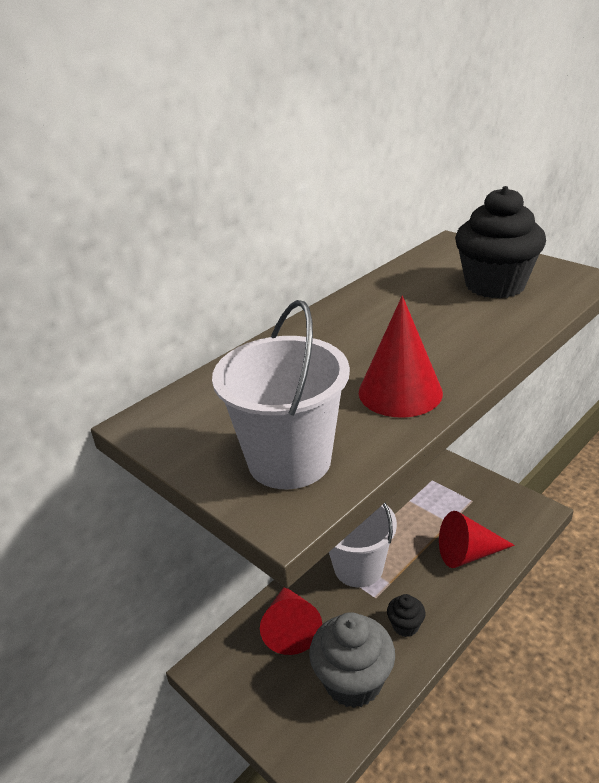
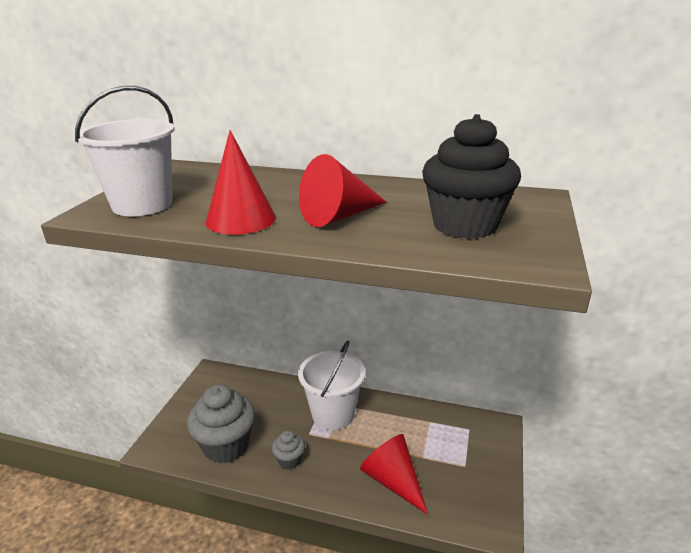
camera: 60 degrees right, 5 degrees down
(290, 628) = (258, 398): red cone -> red cone (339, 216)
(405, 626) = (289, 460): black cupcake -> grey cupcake

